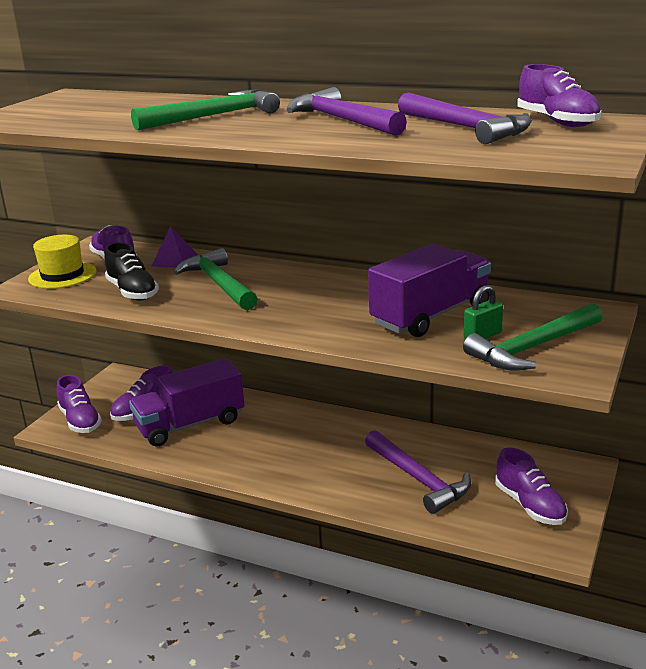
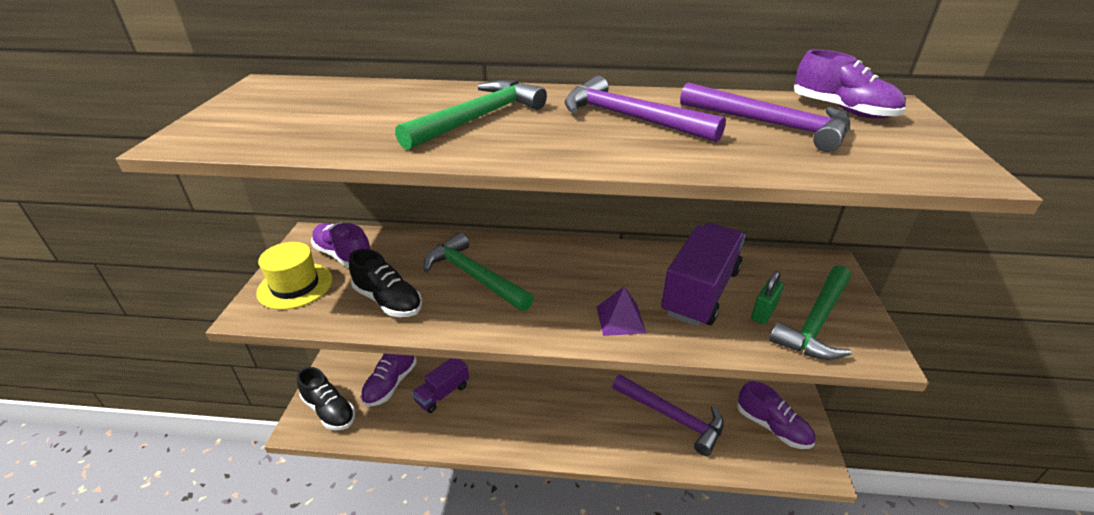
camera: 20 degrees left, 10 degrees up
(80, 421) = (329, 410): purple shoe -> black shoe
(174, 260) = (409, 248): purple pyramid -> purple pyramid (620, 319)
(190, 424) = (442, 393): purple truck -> purple truck, size x0.56

